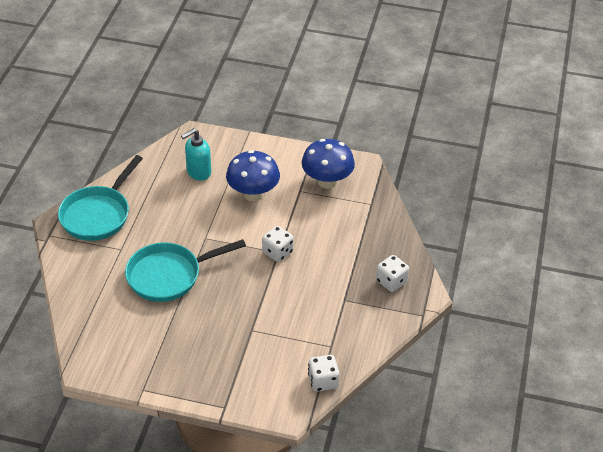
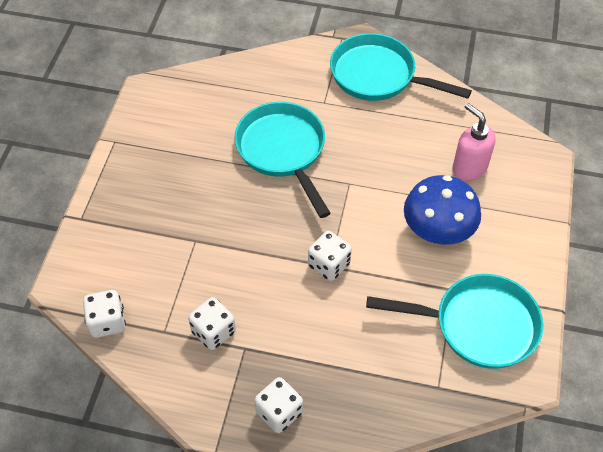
camera: 90 degrees right, 10 degrees up
(198, 172) = (469, 168): turquoise soap dispenser -> pink soap dispenser
(327, 181) = (478, 325): blue mushroom -> turquoise pan
(331, 317) = (213, 332): none -> white dice

